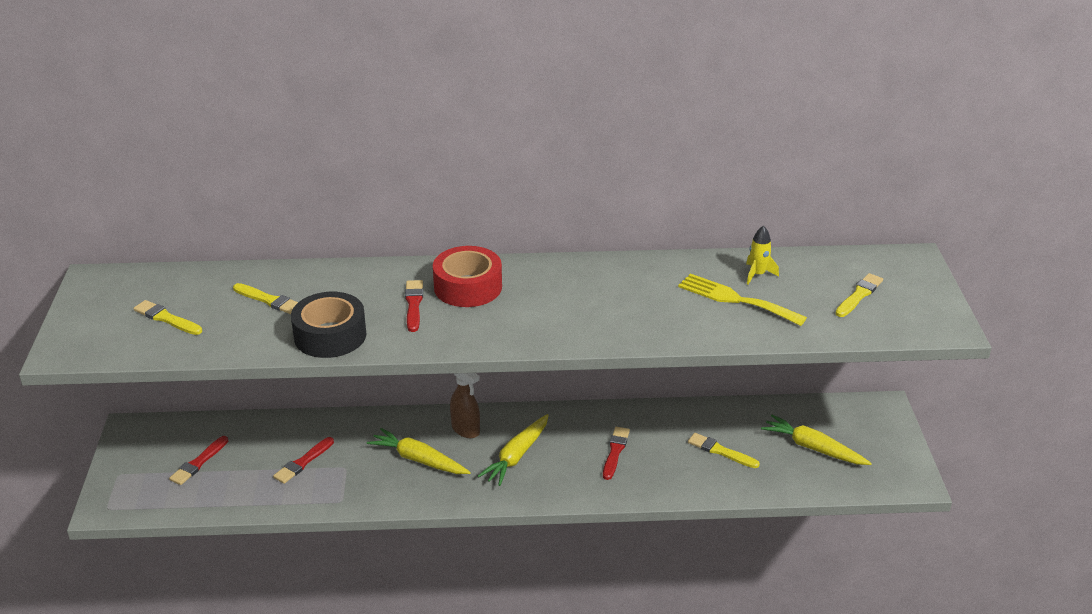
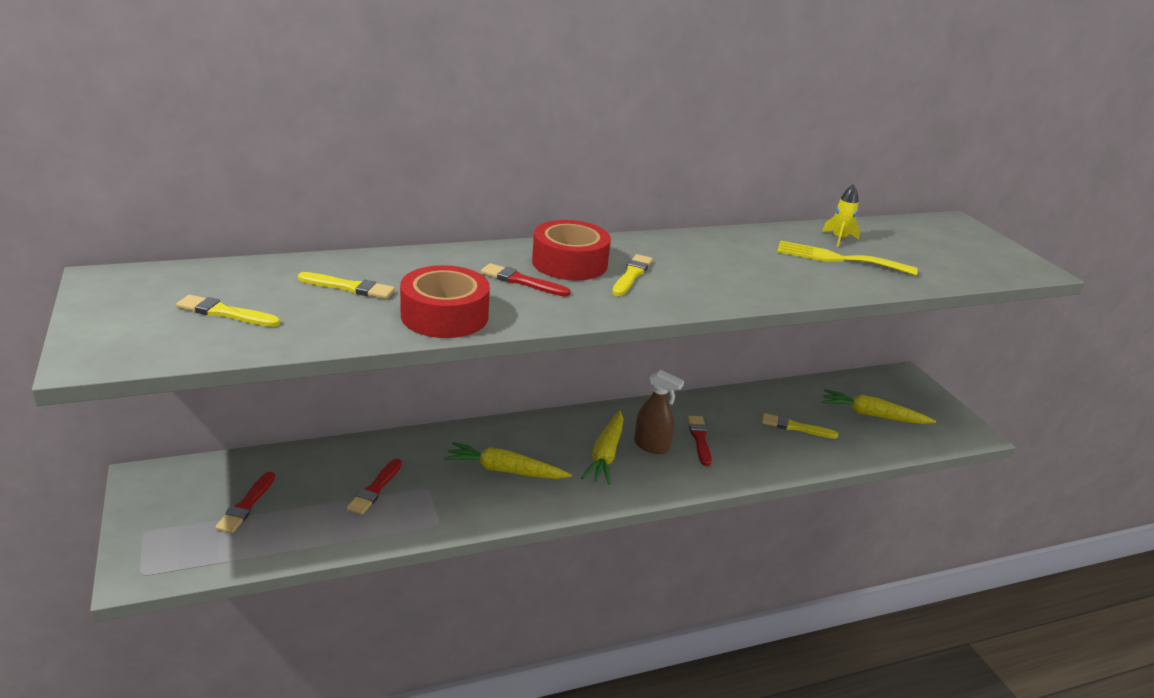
camera: 20 degrees left, 5 degrees down
(330, 335) = (444, 316): black tape -> red tape
(413, 304) = (522, 281): red brush -> red brush turned 45 degrees counterclockwise
(466, 430) = (540, 435): brown spray bottle -> brown spray bottle (651, 446)
(859, 295) = (940, 250): yellow brush -> yellow brush (631, 275)

